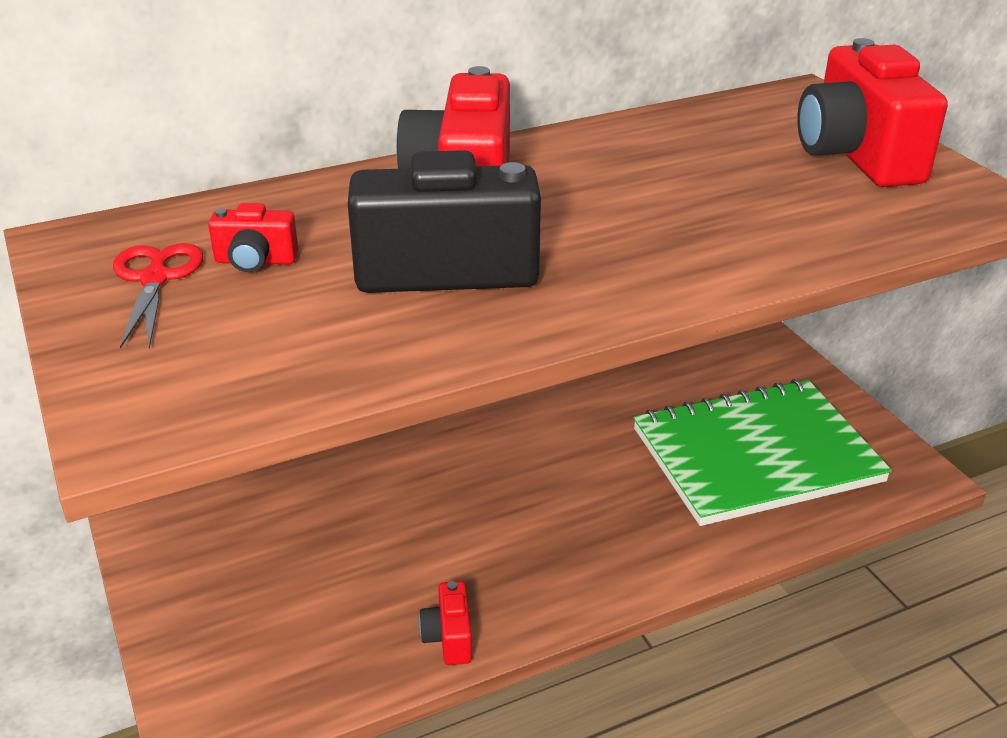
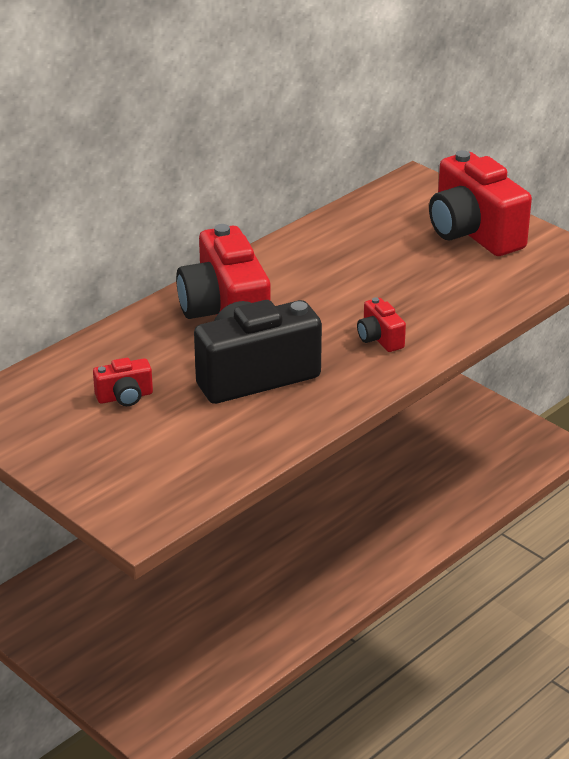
camera: 20 degrees left, 0 degrees up
(155, 279) = (68, 424): red scissors -> none
(449, 637) = (283, 630): red camera -> red camera (379, 339)
(756, 456) = (435, 458): green notebook -> none

